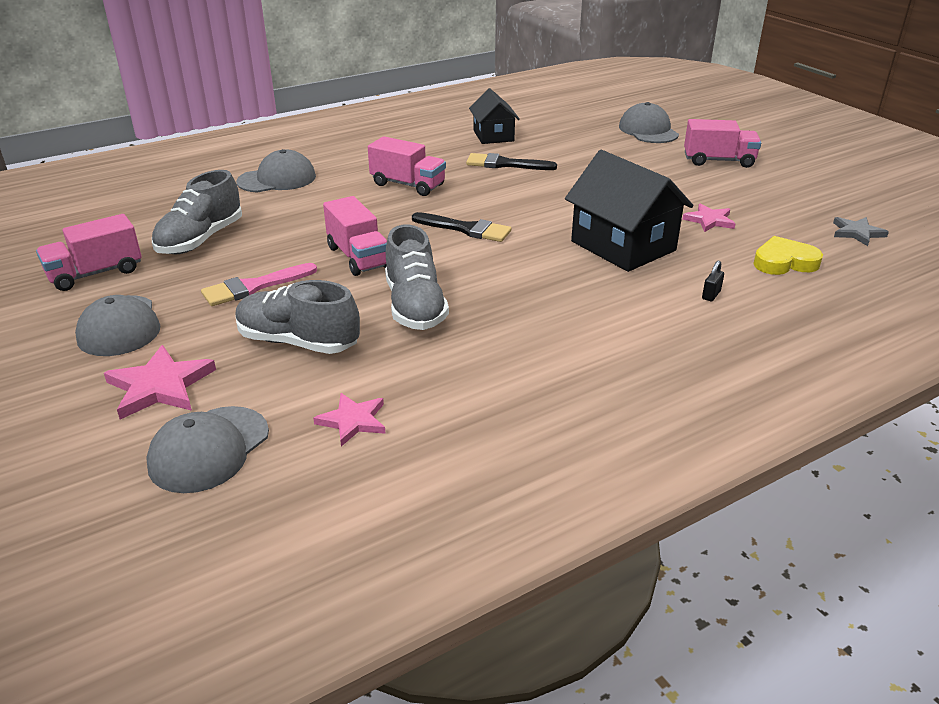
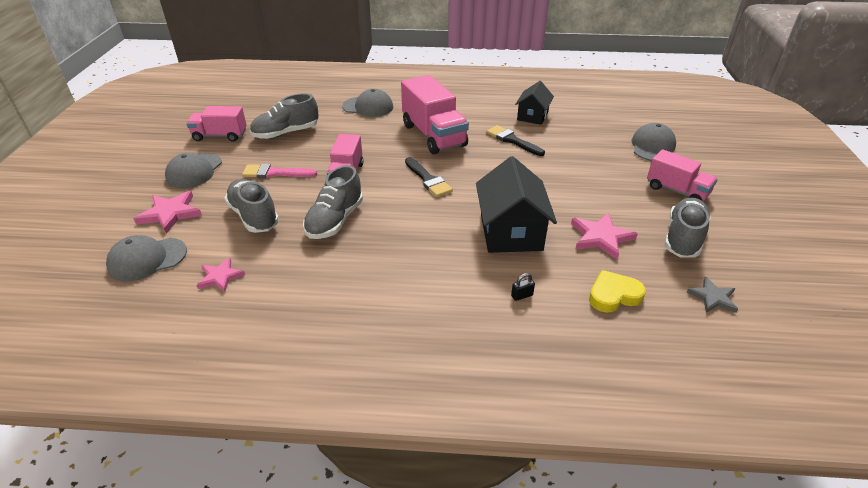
camera: 35 degrees right, 5 degrees up
(408, 185) = (433, 135): pink truck -> pink truck, size x1.61
(709, 220) = (601, 237): pink star -> pink star, size x1.54
(775, 196) = (683, 238): none -> grey shoe
(784, 262) = (613, 295): yellow heart -> yellow heart turned 45 degrees counterclockwise

